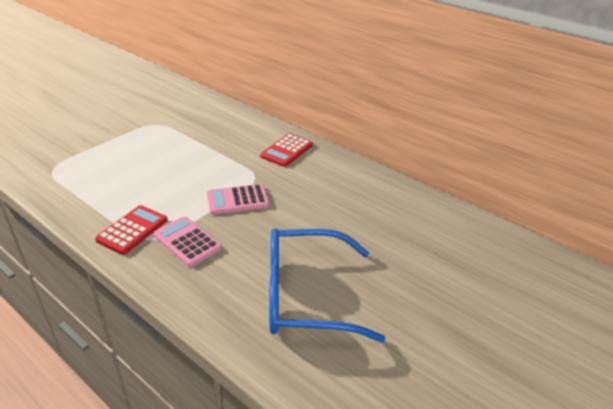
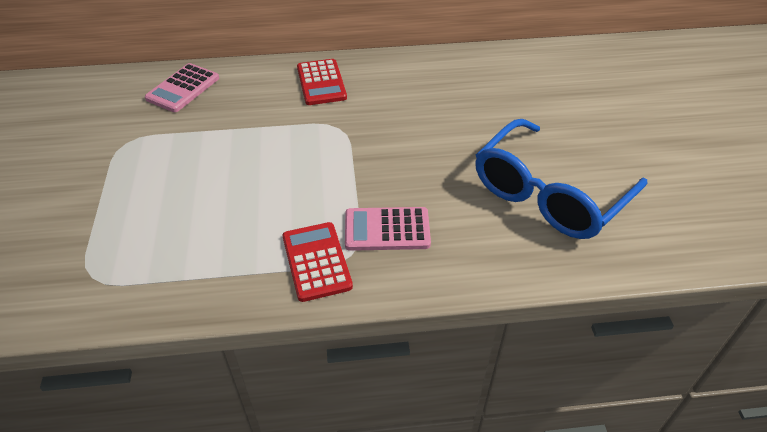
camera: 45 degrees left, 10 degrees up
(237, 200) = (361, 159): pink calculator -> pink calculator (183, 88)

